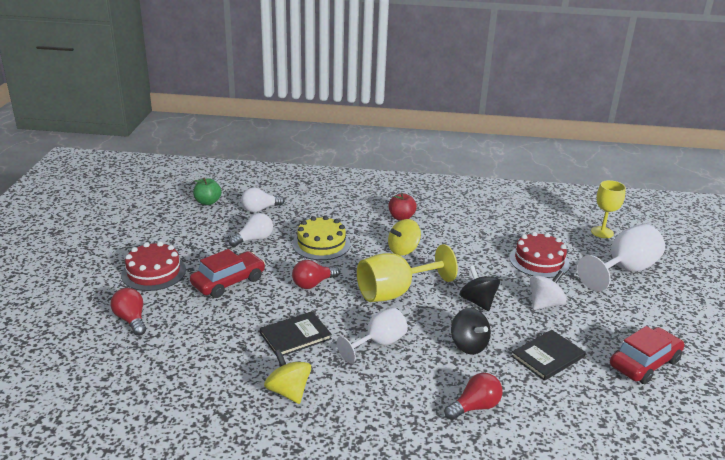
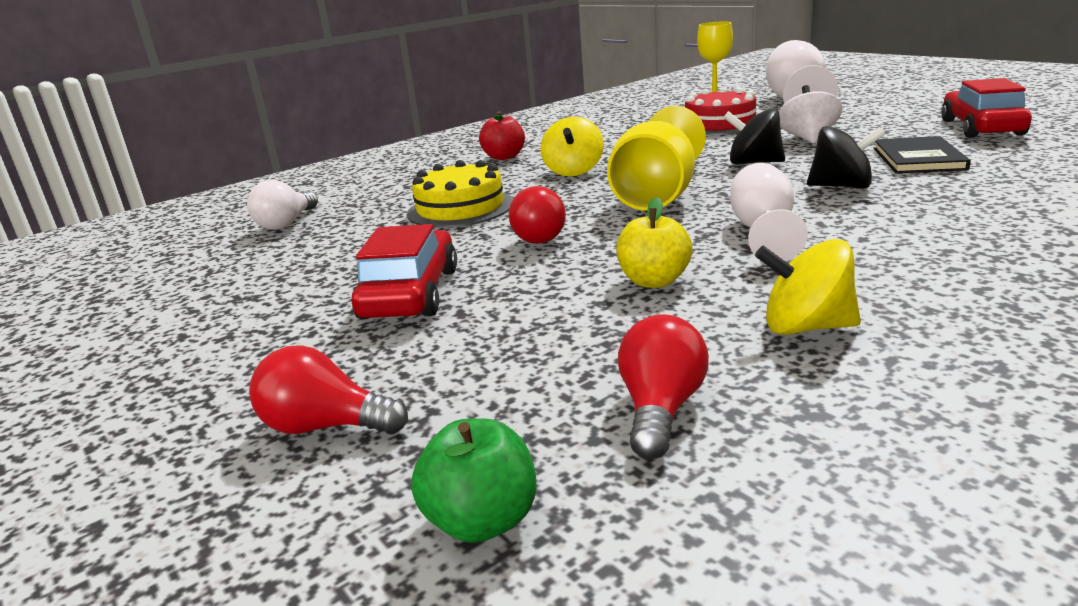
camera: 40 degrees left, 5 degrees down
(154, 272) = (234, 353): red cake -> none
(208, 202) = (172, 253): green apple -> green apple (482, 521)
(254, 239) = (346, 246): white light bulb -> none
(295, 336) = (654, 281): black book -> yellow apple
(475, 407) = (992, 214): red light bulb -> red light bulb (661, 409)

